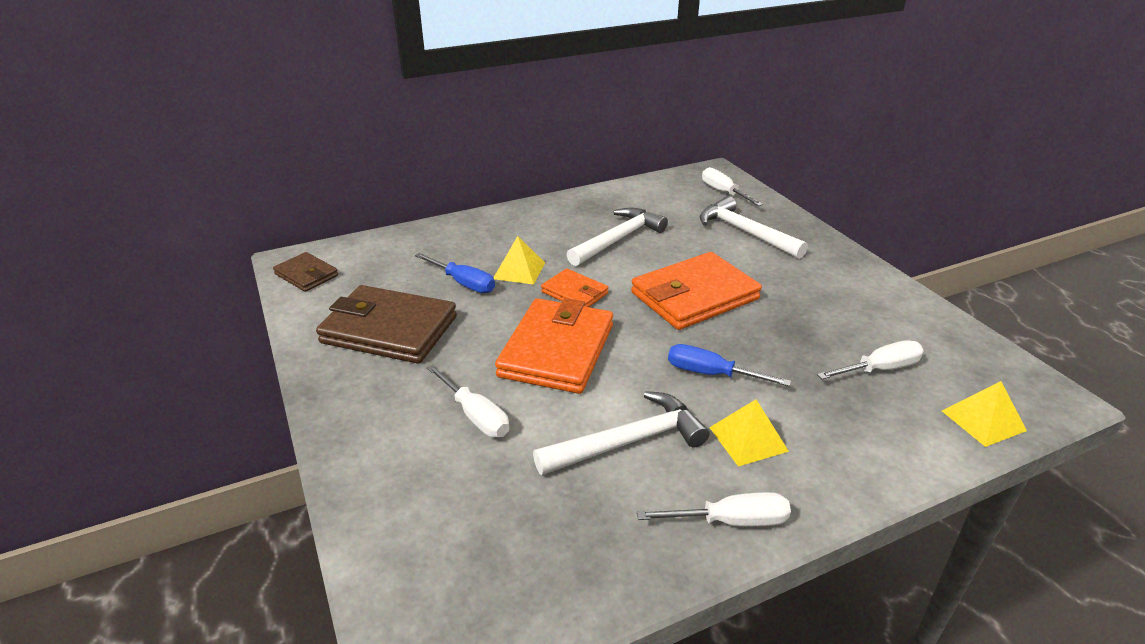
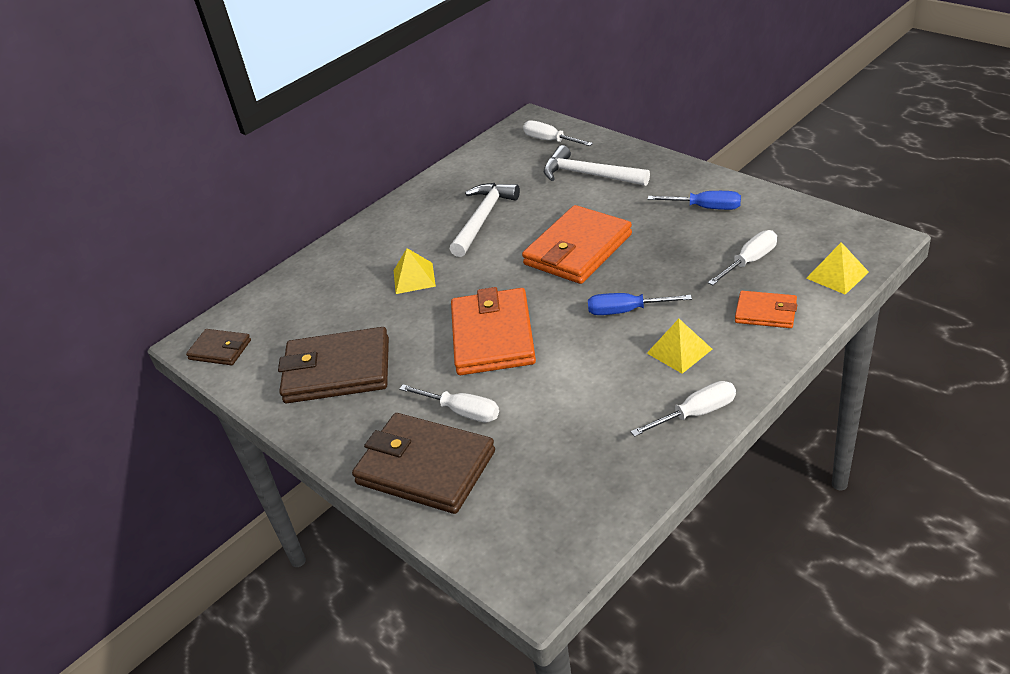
camera: 15 degrees left, 5 degrees up
(398, 461) = (425, 467): none -> brown wallet
(464, 283) = (373, 307): blue screwdriver -> blue screwdriver (706, 208)
(574, 293) = (476, 281): orange wallet -> orange wallet (765, 312)
(628, 441) = (592, 386): white hammer -> none

